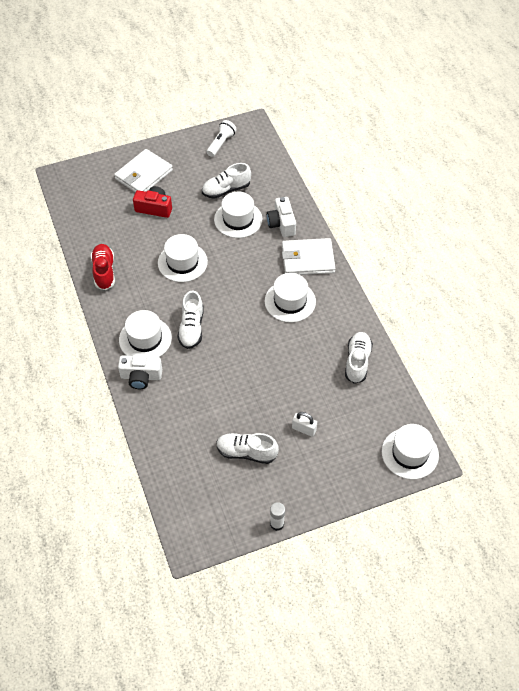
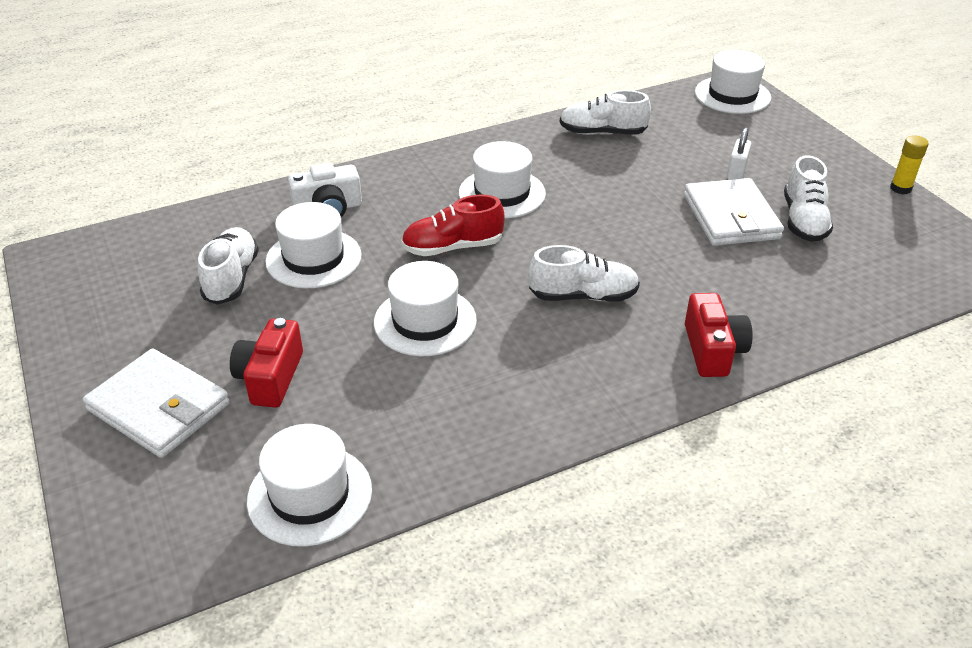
camera: 95 degrees left, 15 degrees down
(104, 271) = (460, 439): red shoe -> red shoe (453, 247)
(141, 376) = (712, 350): white camera -> red camera
(145, 339) = (624, 354): white hat -> white hat (310, 495)
(221, 143) = (92, 294): white flashlight -> none
(226, 190) = (232, 278): white shoe -> white shoe turned 150 degrees counterclockwise
(277, 524) = (900, 188): white glue stick -> yellow glue stick
(307, 259) = (410, 180): white wallet -> white wallet (731, 217)

